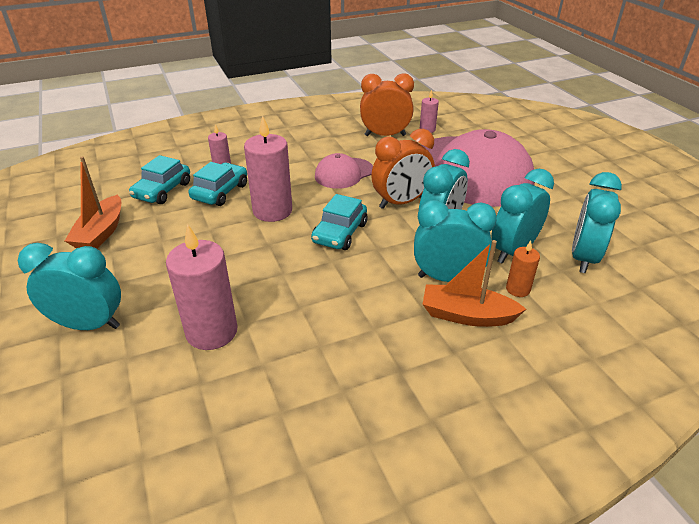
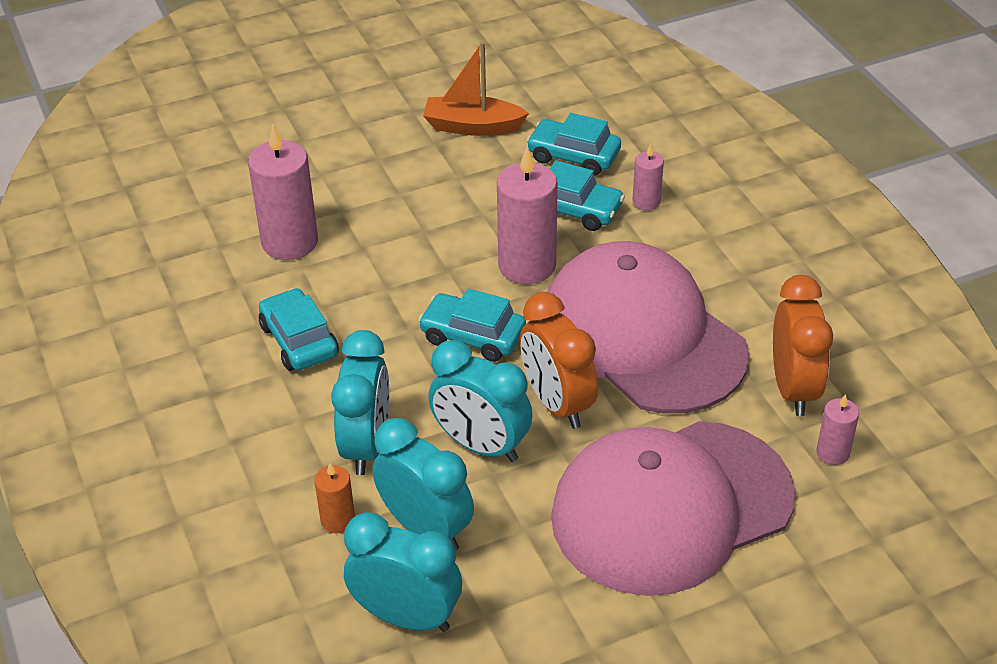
camera: 90 degrees right, 5 degrees up
(89, 325) = (310, 156): turquoise clock -> none
(339, 318) = (299, 340): none -> turquoise car
(344, 173) = (642, 336): pink cap -> pink cap, size x2.13
(467, 315) = (291, 459): orange boat -> none

